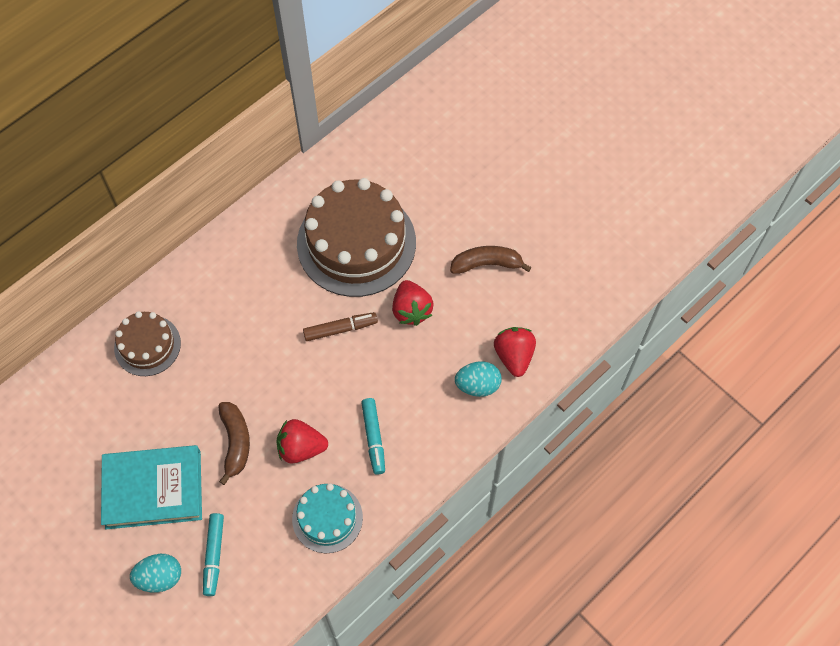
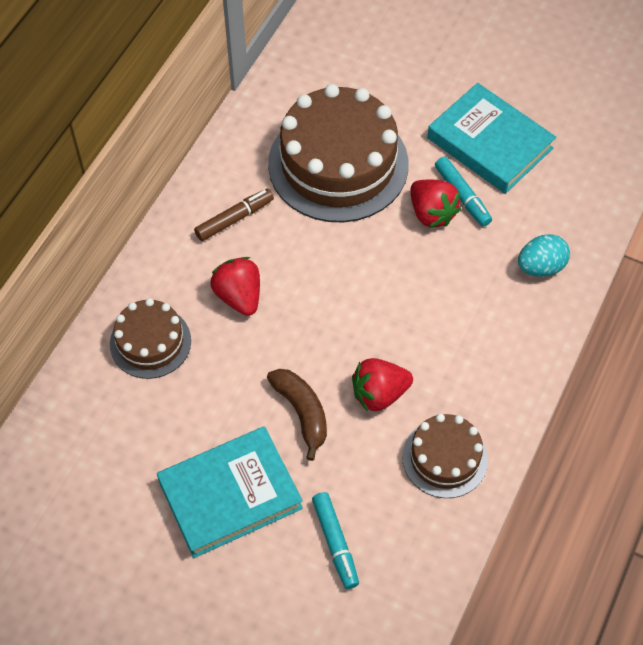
camera: 20 degrees left, 5 degrees down
(160, 577) = (283, 589): turquoise egg -> none
(327, 518) = (445, 458): turquoise cake -> brown cake
(340, 329) = (363, 256): brown marker -> brown marker (234, 219)
(373, 438) = (455, 357): turquoise marker -> turquoise marker (462, 196)
(487, 264) = (490, 143): brown banana -> turquoise book
(514, 356) = (564, 225): red strawberry -> red strawberry (239, 296)

